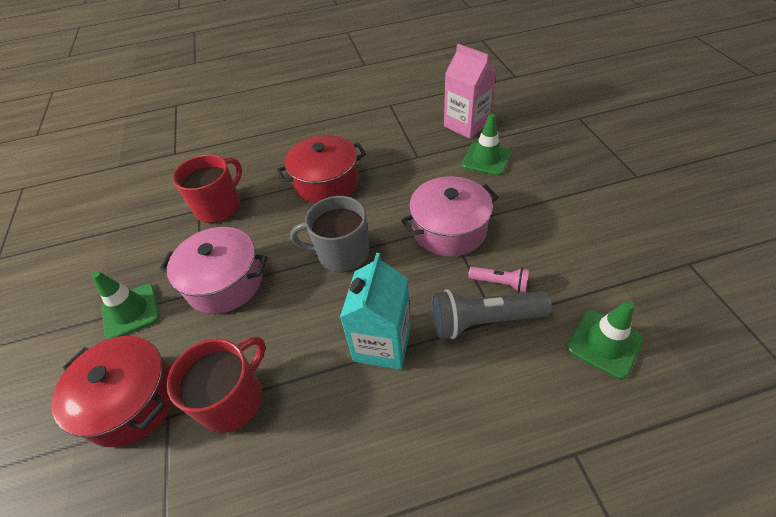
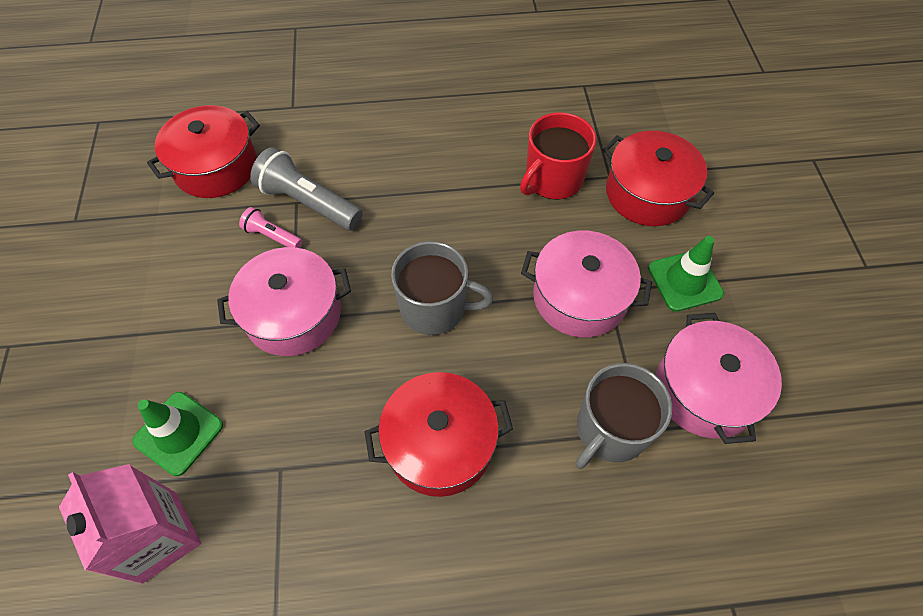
camera: 175 degrees left, 10 degrees up
(148, 237) = (705, 390): none -> pink pot
(219, 206) = (610, 430): red mug -> grey mug
(382, 343) = (411, 200): turquoise carton -> none
(483, 321) = (308, 203): grey flashlight -> grey flashlight turned 150 degrees counterclockwise
(604, 343) = (216, 167): green traffic cone -> red pot

